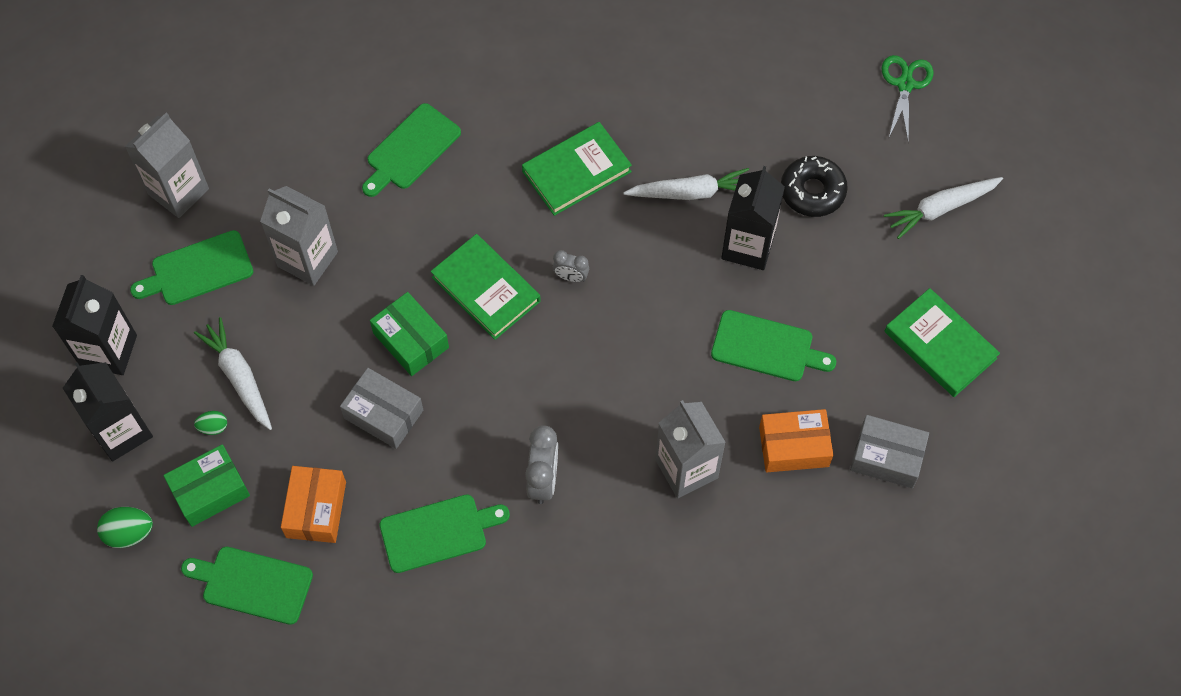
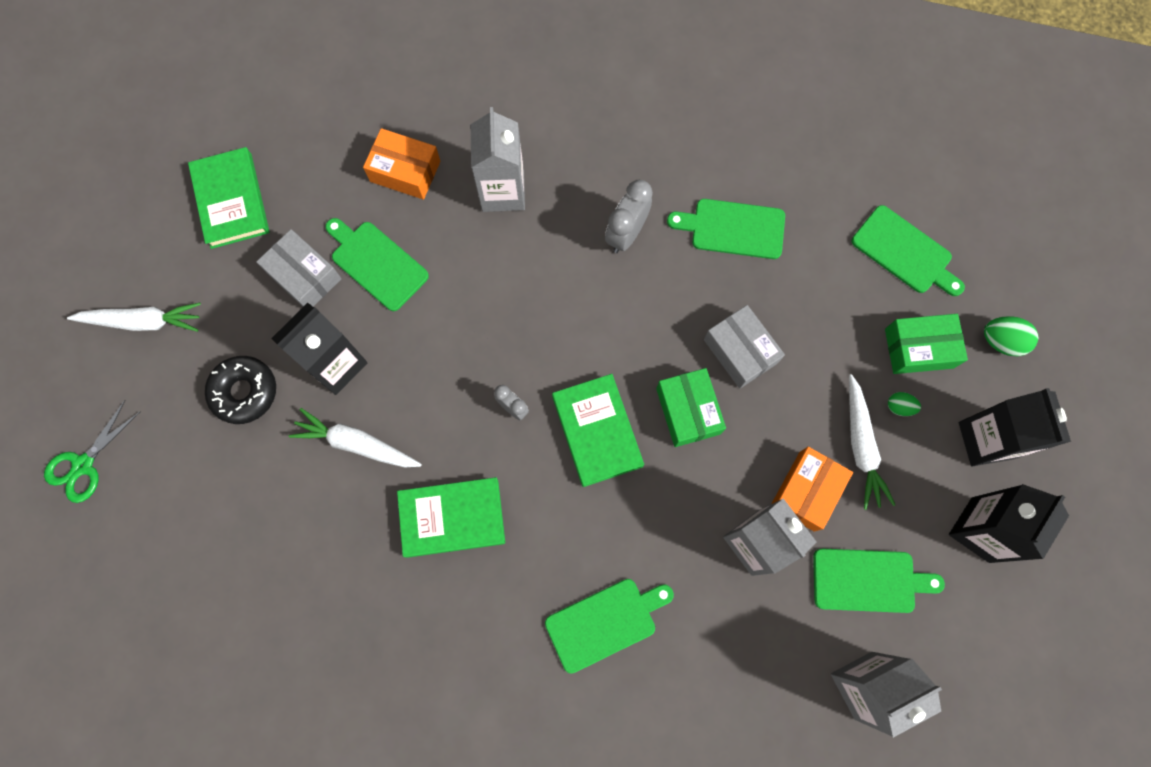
camera: 155 degrees left, 10 degrees up
(316, 509) = (830, 292): orange box -> orange box (806, 491)
(886, 457) = (336, 131): grey box -> grey box (304, 276)

